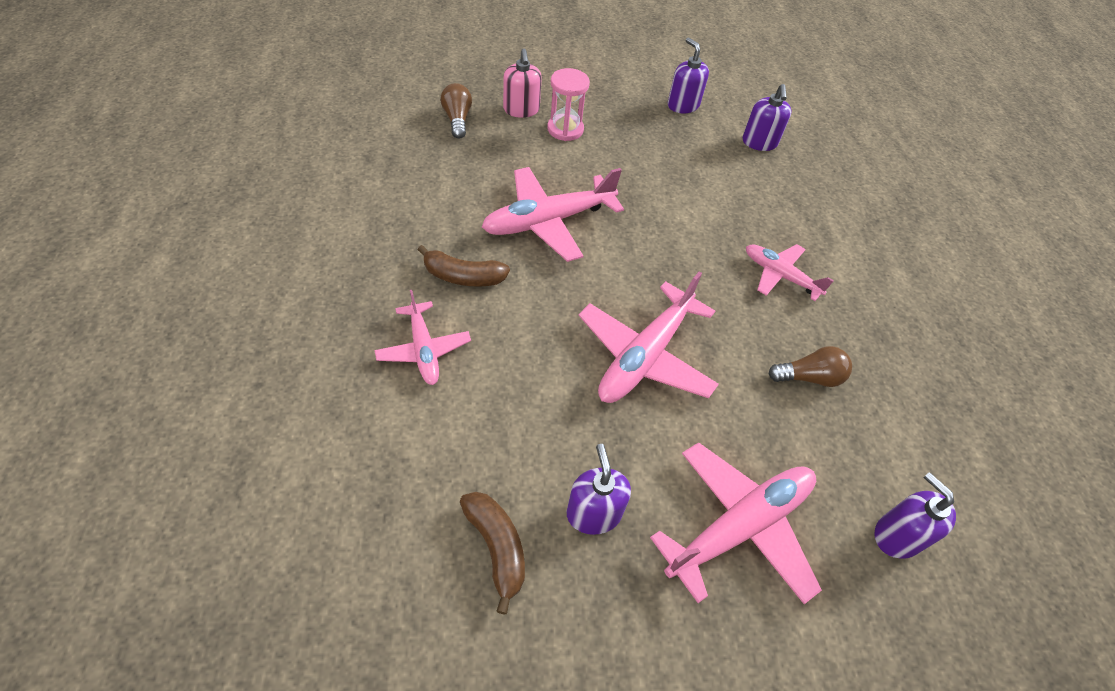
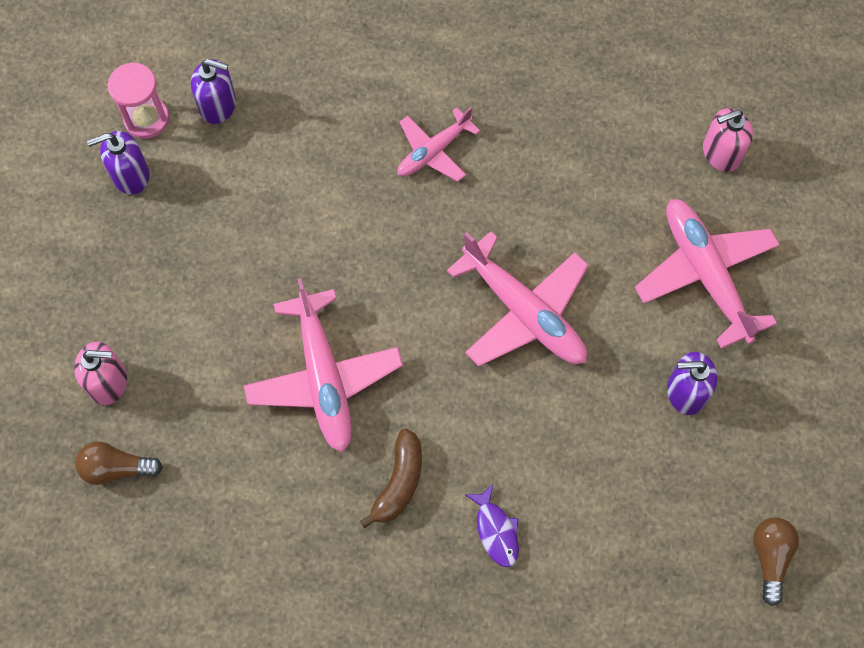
camera: 75 degrees left, 15 degrees up
(423, 349) = (496, 531): pink plane -> purple fish
(497, 548) = (711, 478): brown banana -> none
(565, 129) = (158, 332): pink hourglass -> pink hourglass (146, 119)
(809, 377) = (562, 167): brown light bulb -> brown light bulb (770, 557)
(897, 535) = (721, 153): purple soap dispenser -> pink soap dispenser

